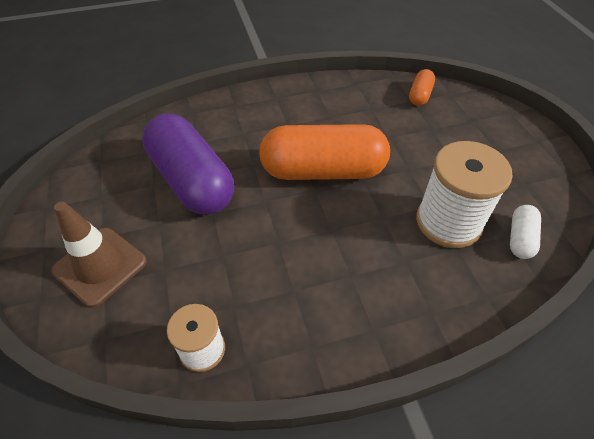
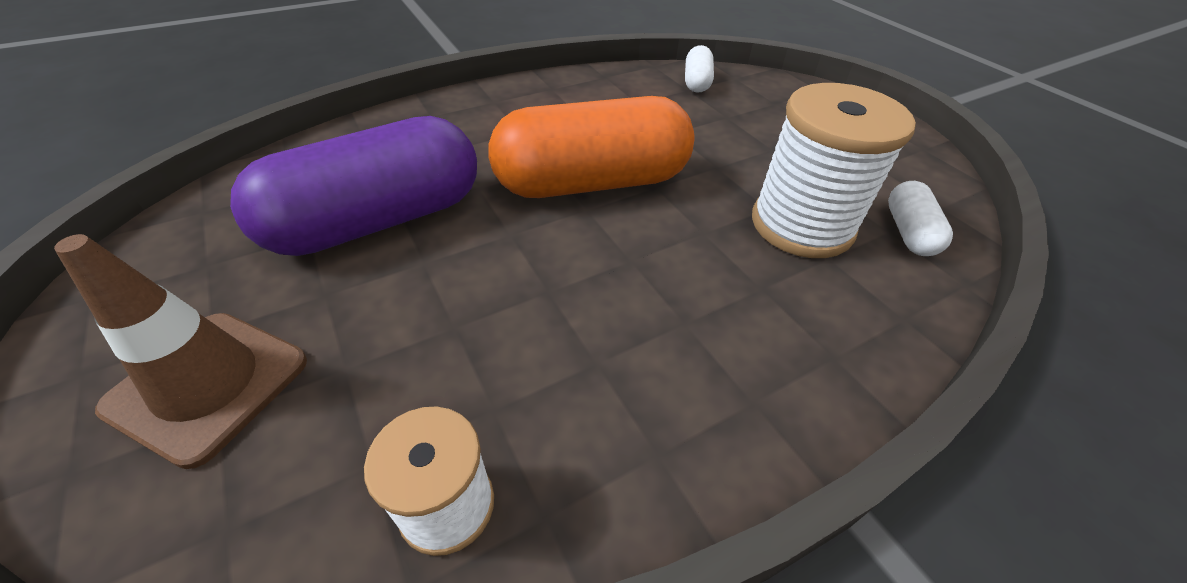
camera: 15 degrees left, 5 degrees down
(192, 180) = (378, 220): purple capsule -> purple capsule turned 75 degrees counterclockwise
(420, 95) = (696, 82): orange capsule -> white capsule

